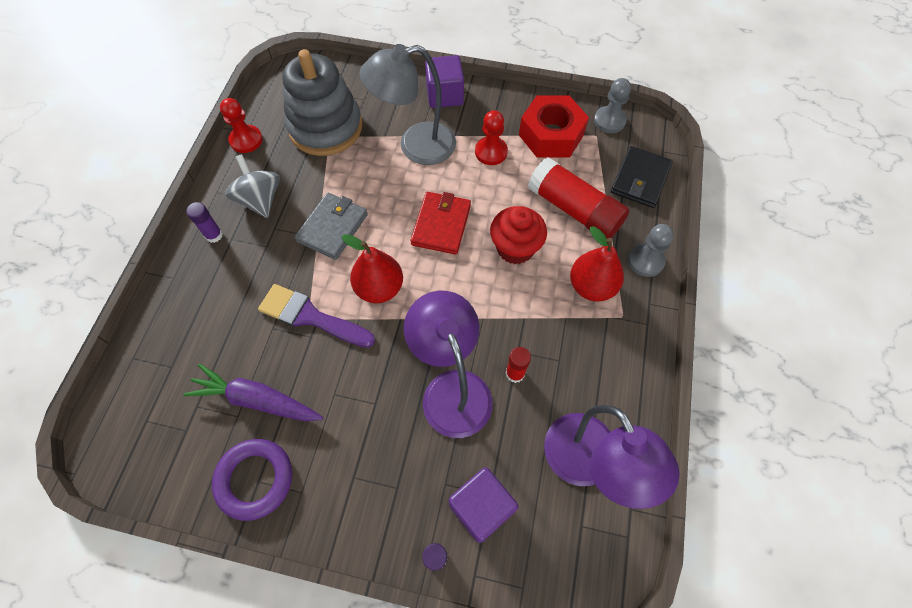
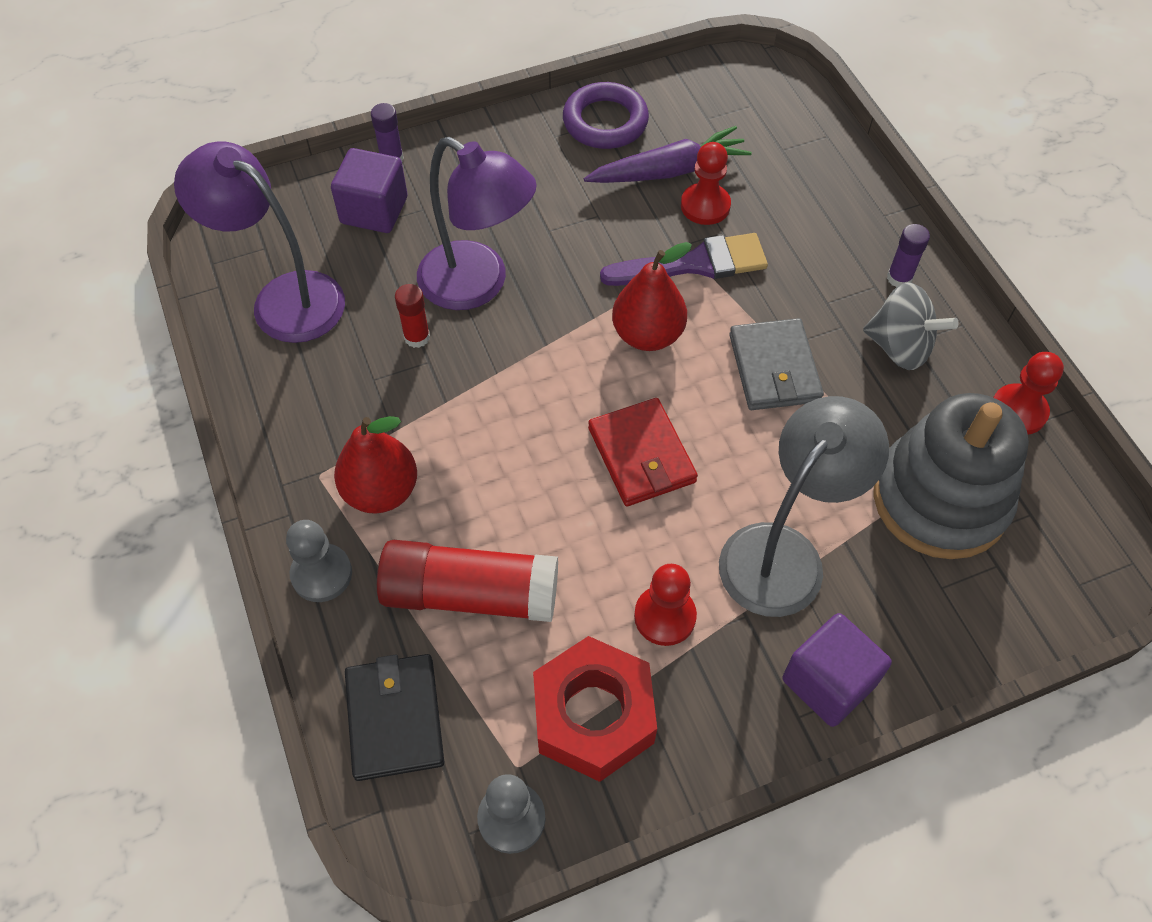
camera: 145 degrees right, 5 degrees down
(263, 355) = (705, 206): none -> red pawn
(515, 248) = (517, 483): red cupcake -> none

